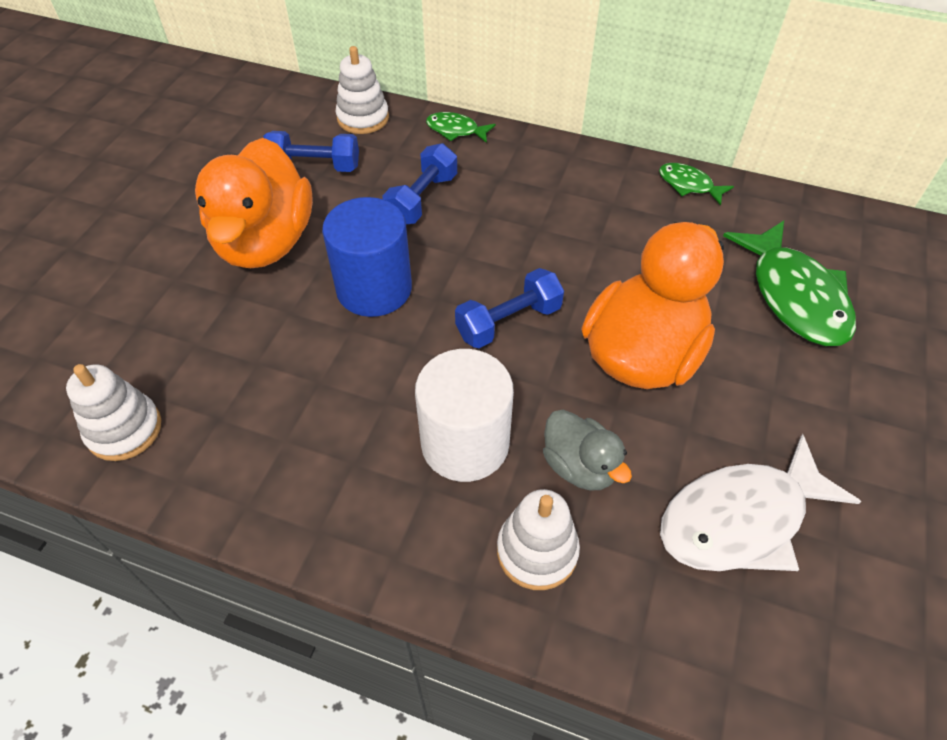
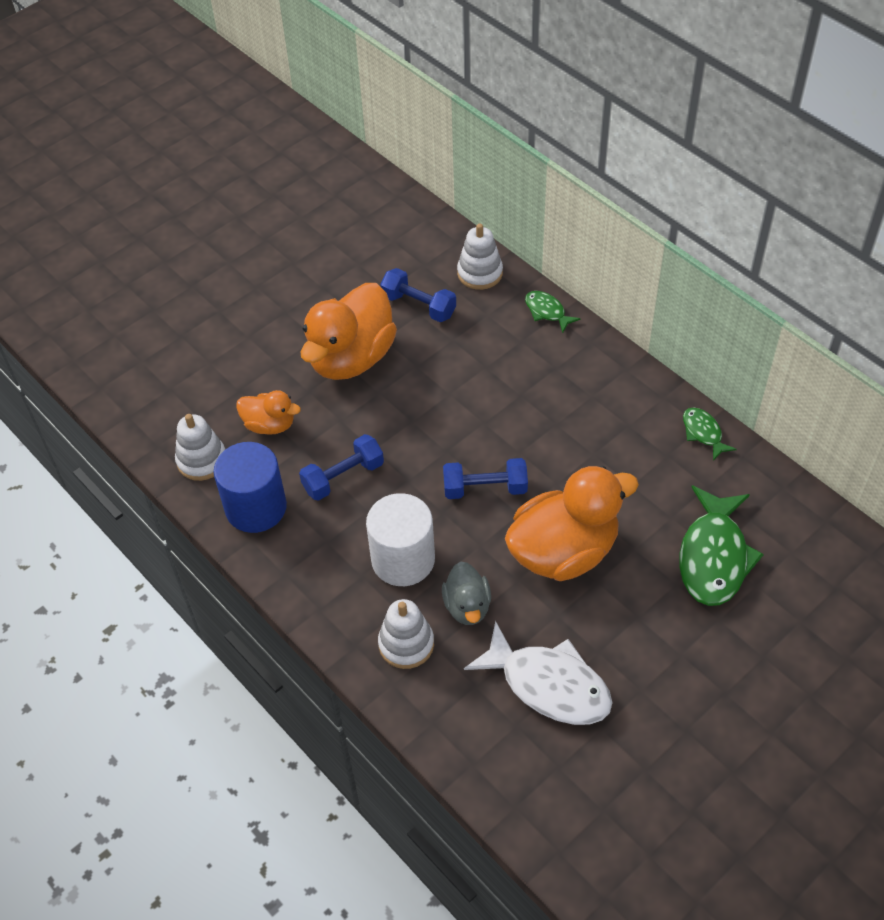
camera: 30 degrees right, 0 degrees up
(200, 351) = (270, 425): none -> orange duck
(374, 289) = (406, 425): blue cylinder -> blue cylinder (256, 507)
(422, 199) = (483, 365): blue dumbbell -> blue dumbbell (343, 477)
(741, 519) = (548, 685): white fish -> white fish turned 150 degrees counterclockwise

